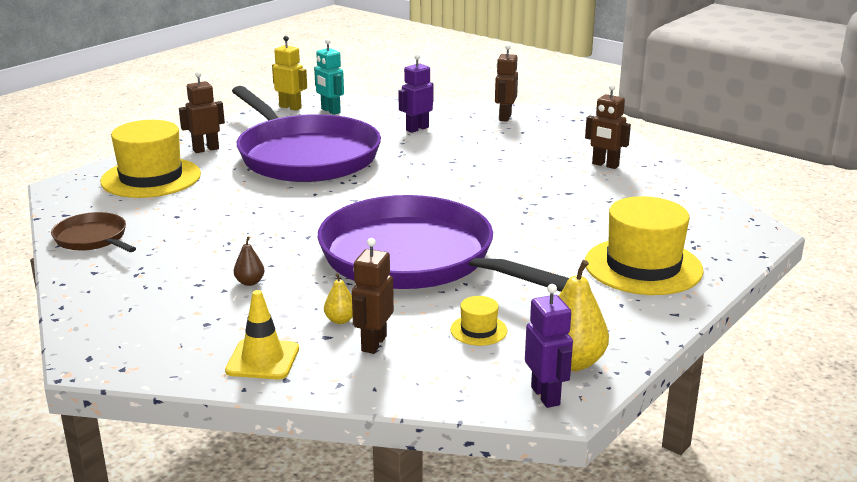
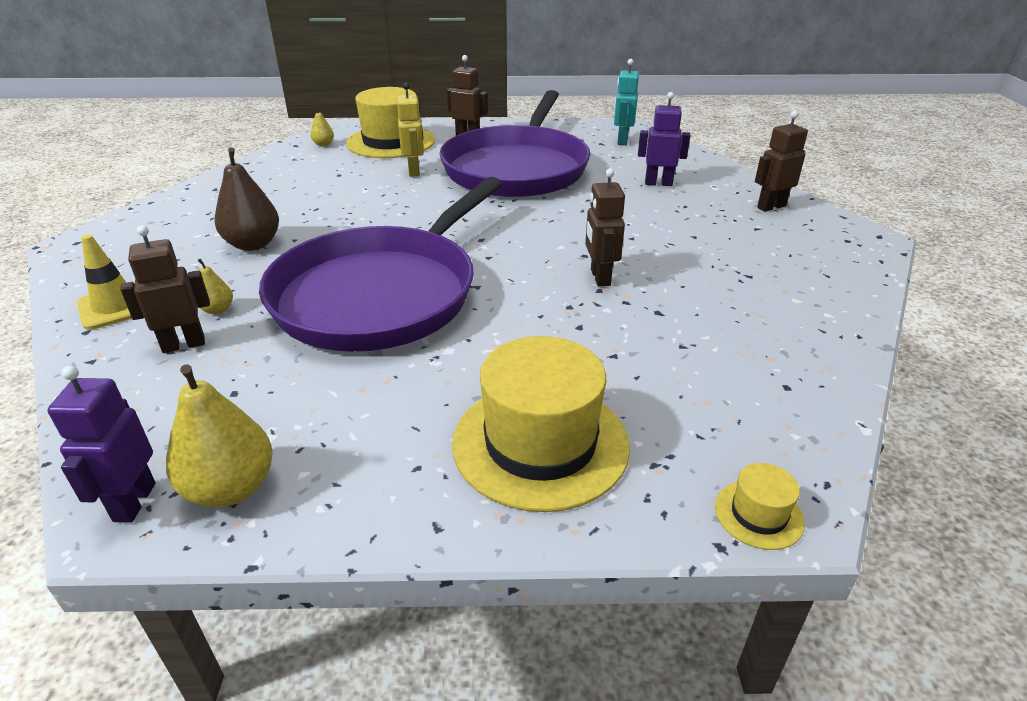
camera: 50 degrees right, 10 degrees up
(92, 203) = (323, 144): none -> yellow pear
(93, 239) = (267, 167): brown pan -> none
(250, 282) = (253, 244): brown pear -> brown pear, size x1.98
(290, 107) = (599, 127): yellow robot -> yellow robot (414, 171)
(415, 258) = (382, 293): purple pan -> purple pan turned 150 degrees counterclockwise
(478, 330) = (259, 391): yellow hat -> yellow hat (758, 514)
(546, 396) = (134, 502): purple robot -> purple robot turned 150 degrees clockwise
(605, 165) = (771, 305): brown robot -> brown robot (599, 277)

